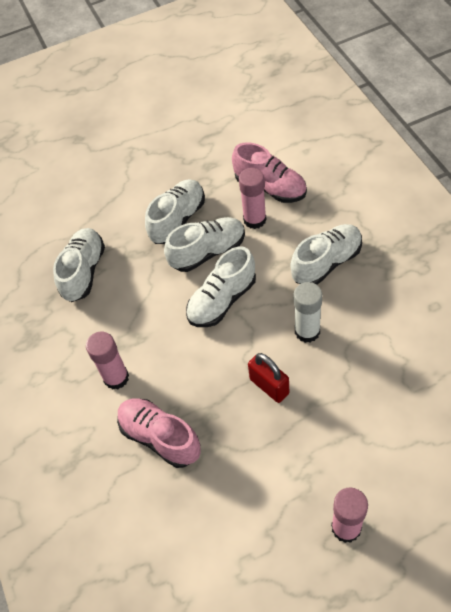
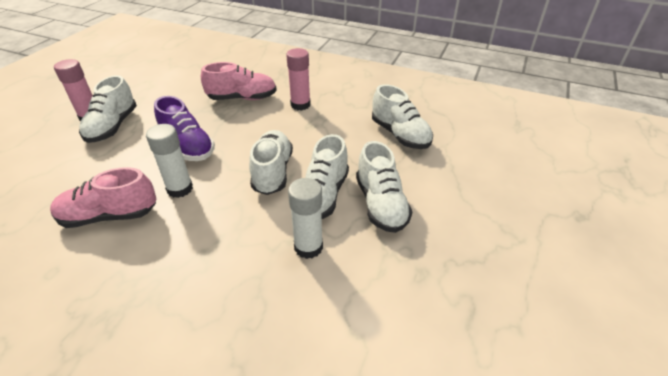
camera: 130 degrees right, 15 degrees down
(254, 219) = (308, 247): pink glue stick -> white glue stick
(269, 386) = (188, 147): red padlock -> purple shoe
(270, 187) = (326, 292): pink shoe -> pink shoe (109, 216)
(326, 263) = (197, 249): white shoe -> white shoe (113, 127)

